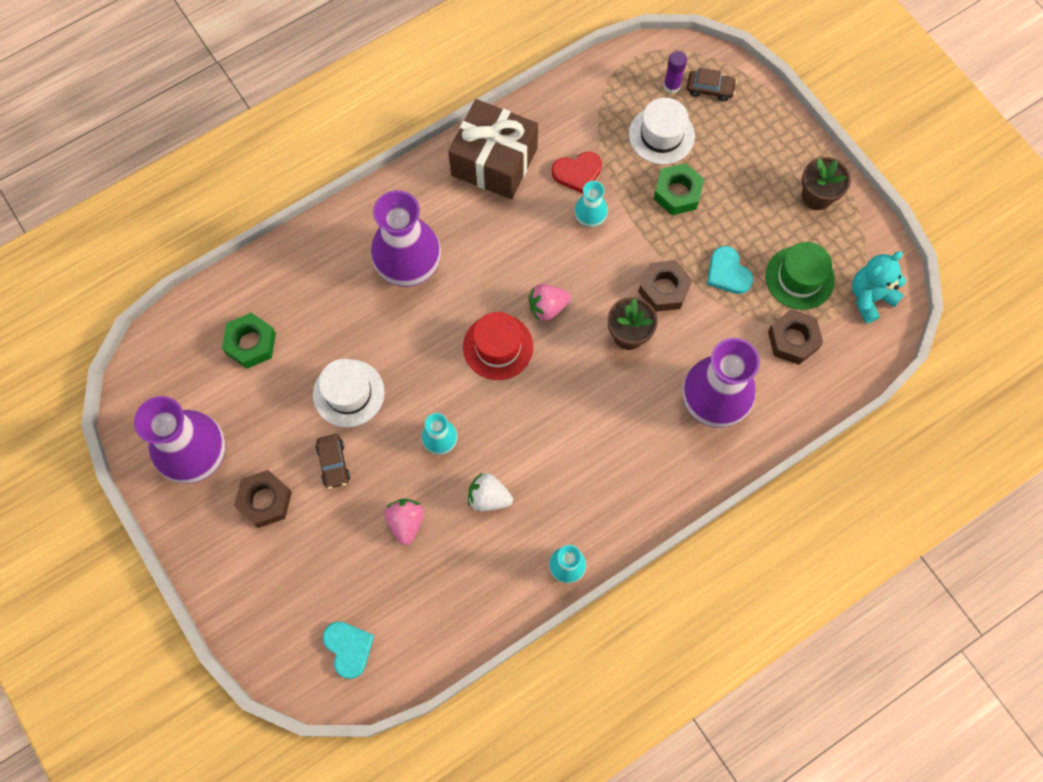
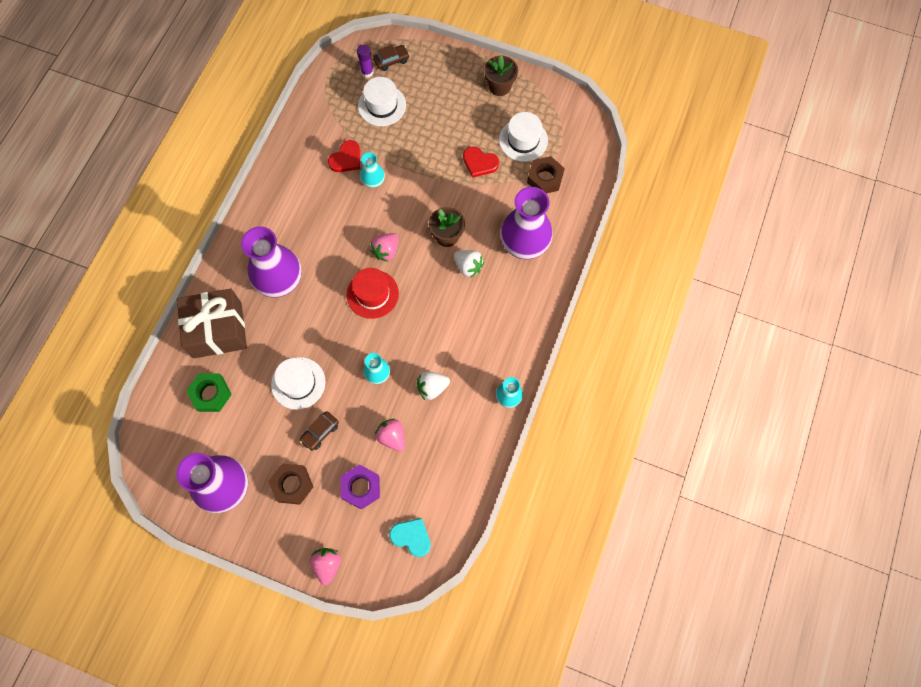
camera: 35 degrees left, 0 degrees up
(240, 614) = (327, 565): none -> pink strawberry
(333, 463) = (320, 432): brown car -> brown car turned 90 degrees clockwise
(333, 555) = (361, 487): none -> purple nut
(494, 161) = (289, 183): brown gift -> brown gift (217, 330)
(628, 386) = (468, 267): none -> white strawberry
(663, 289) = (448, 196): brown nut -> none
(677, 193) = (416, 134): green nut -> none
(727, 273) = (479, 163): turquoise heart -> red heart
(799, 278) = (523, 140): green hat -> white hat
(869, 297) = (571, 127): turquoise teddy bear -> none

